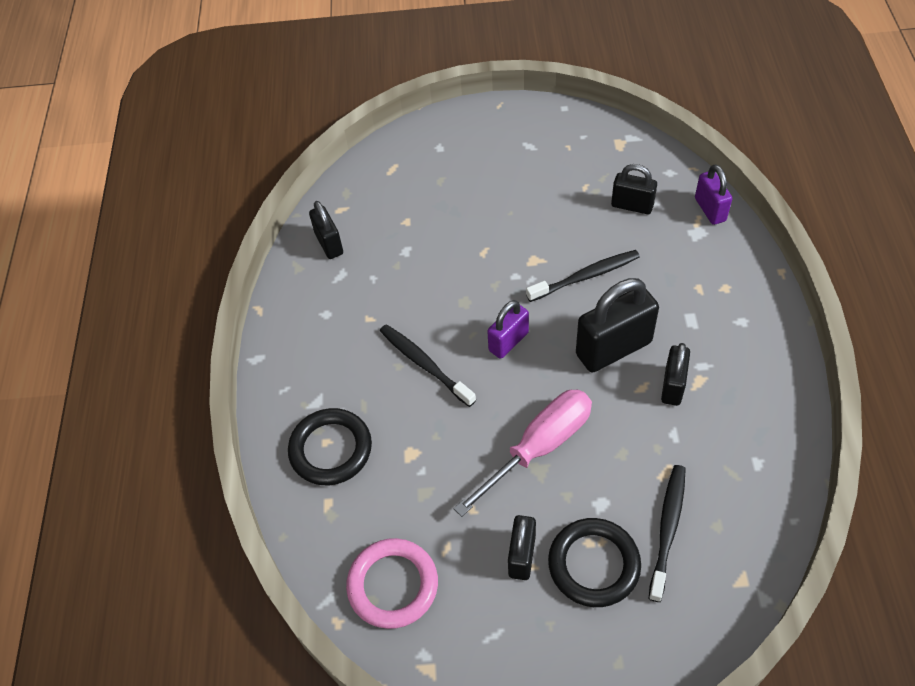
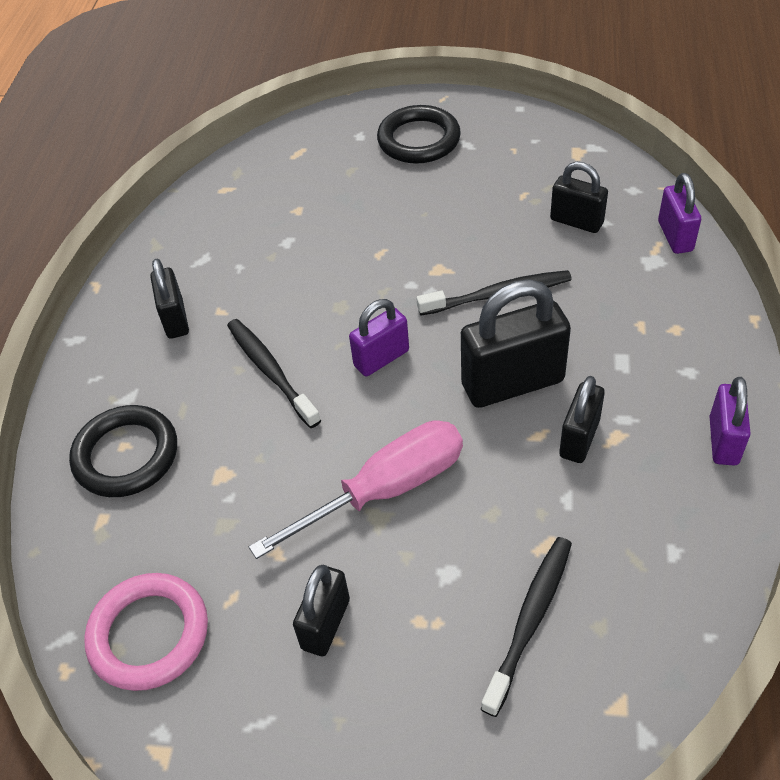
camera: 10 degrees right, 5 degrees down
(329, 244) = (200, 224): black padlock -> black padlock (175, 319)
(594, 564) = (418, 651): black ring -> black ring (419, 140)
(776, 373) = (723, 441): none -> purple padlock

